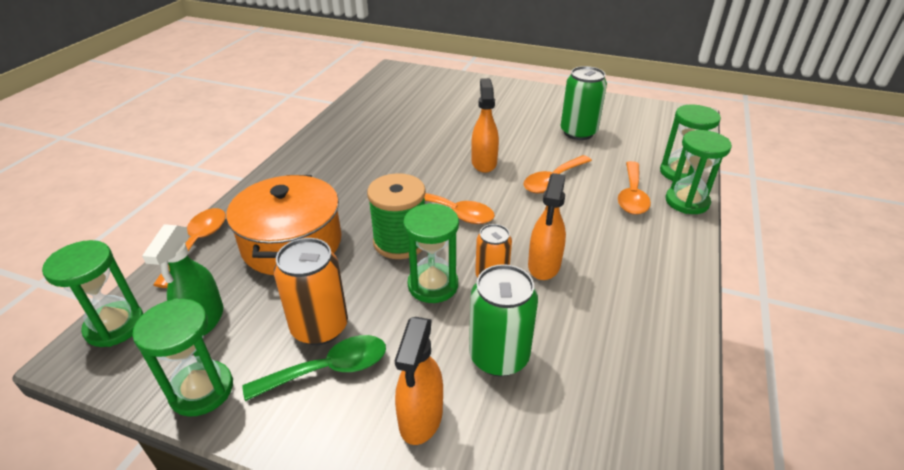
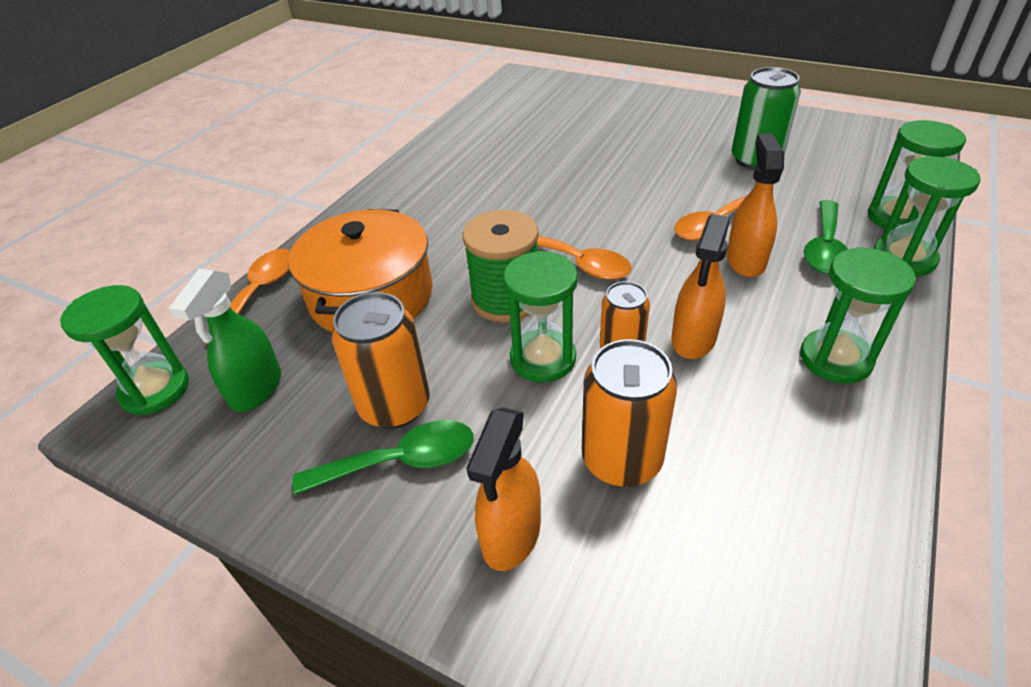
camera: 10 degrees right, 5 degrees up
(201, 390) = (245, 477): green hourglass -> green hourglass (835, 359)
(484, 163) = (624, 198): orange spray bottle -> orange spray bottle (745, 260)
(499, 356) = (621, 459): green can -> orange can
(632, 196) = (824, 248): orange spoon -> green spoon

